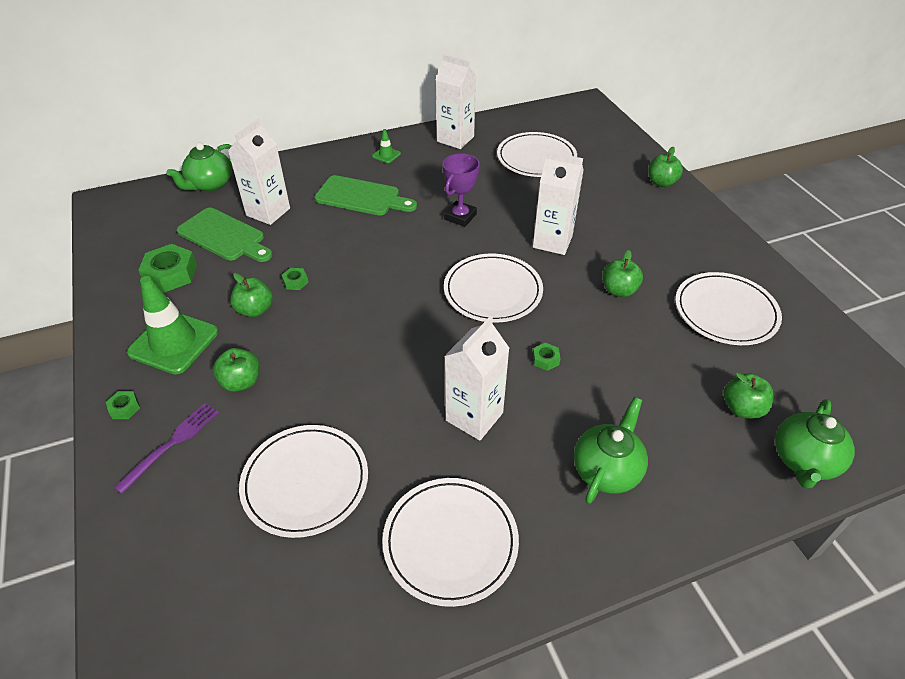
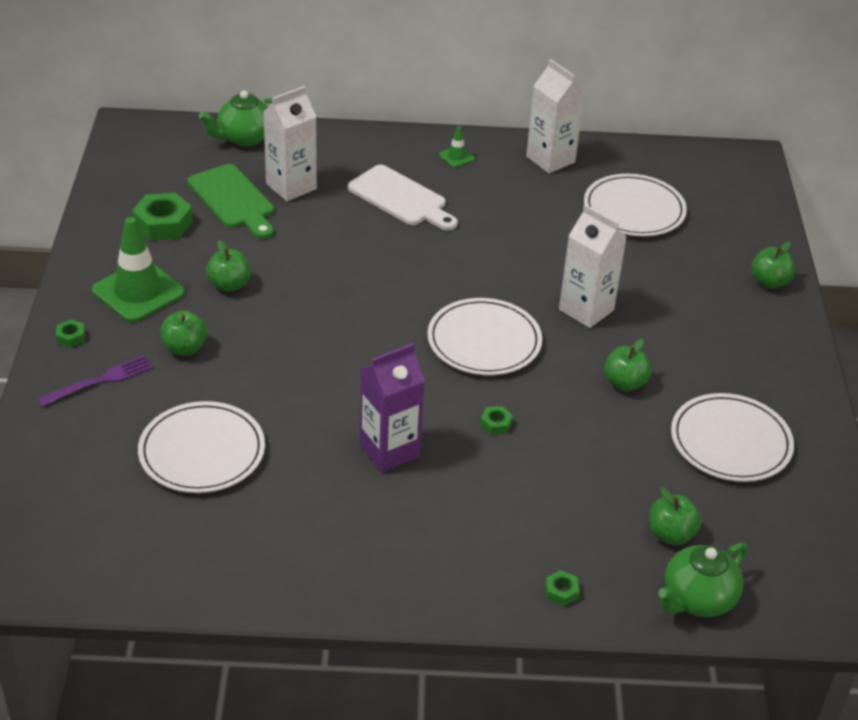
camera: 20 degrees right, 5 degrees down
(295, 282) = (283, 269): green nut -> green nut (561, 591)
(361, 197) = (401, 198): green cutting board -> white cutting board
(450, 542) = (304, 541): white plate -> none
(460, 217) = (498, 252): purple trophy -> none
(474, 416) = (389, 450): white carton -> purple carton
(607, 469) = (489, 537): green teapot -> none

